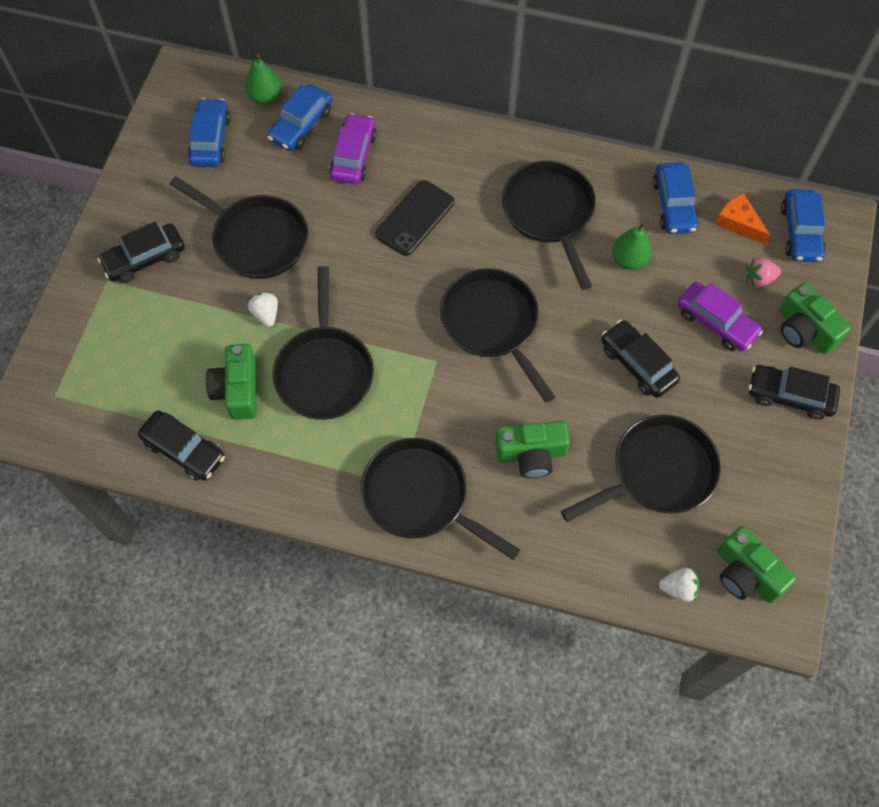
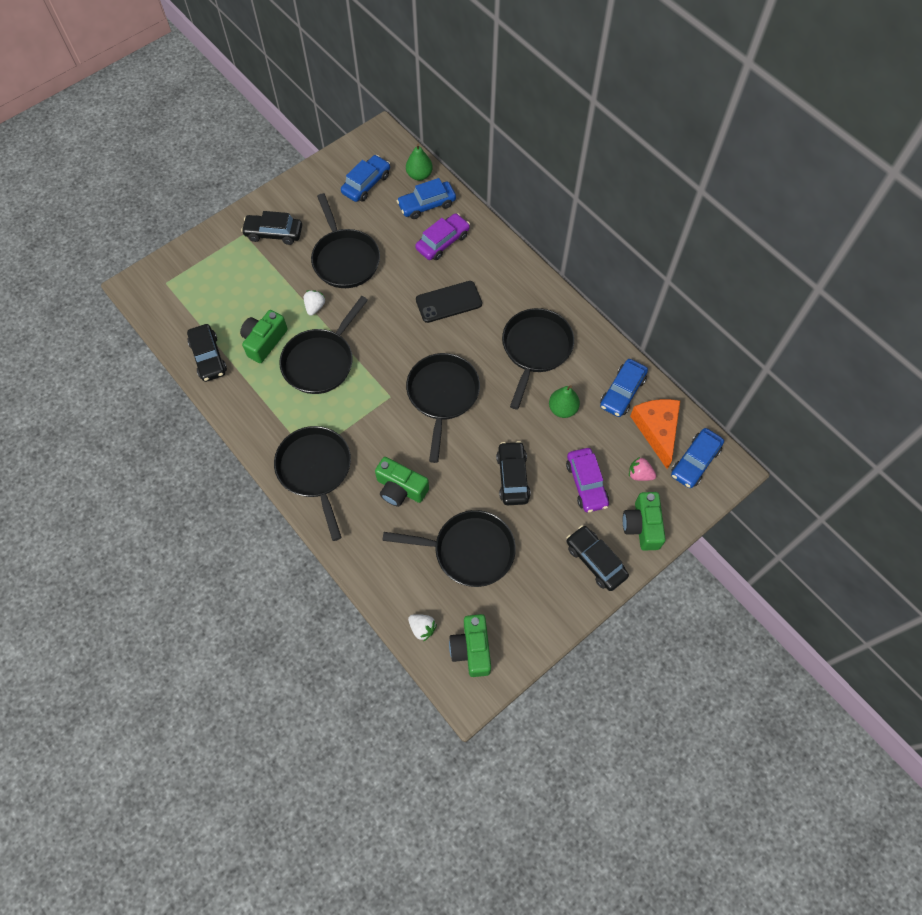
camera: 35 degrees right, 0 degrees up
(738, 223) = (657, 430): orange cheese -> orange cheese, size x1.57

